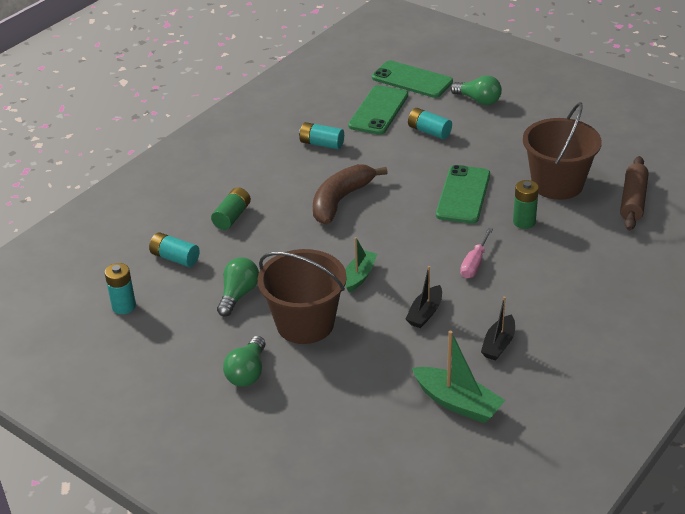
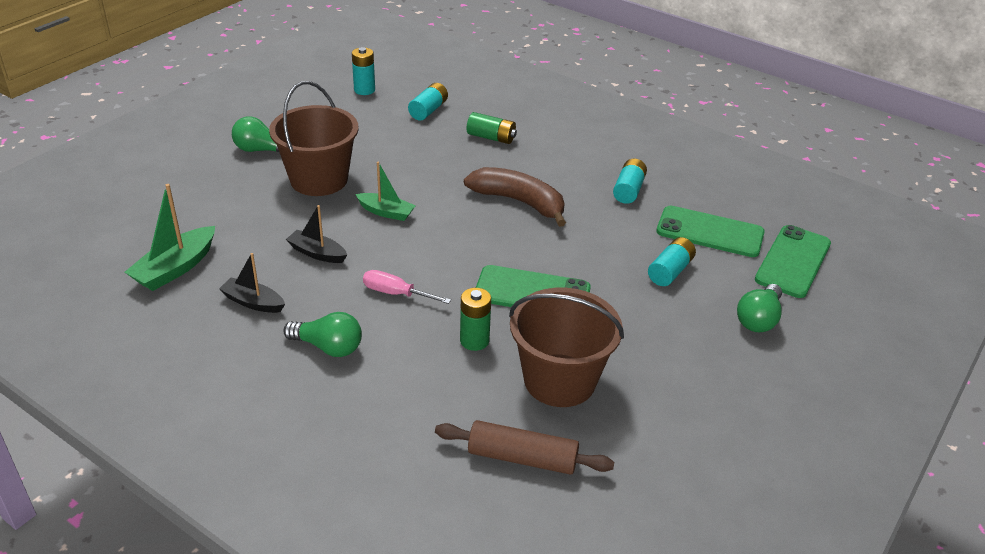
camera: 85 degrees right, 0 degrees up
(238, 295) = (369, 143): green light bulb -> green light bulb (328, 347)

